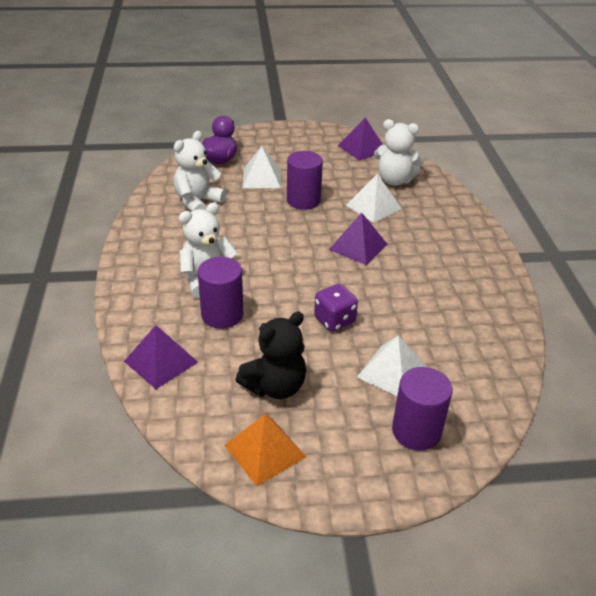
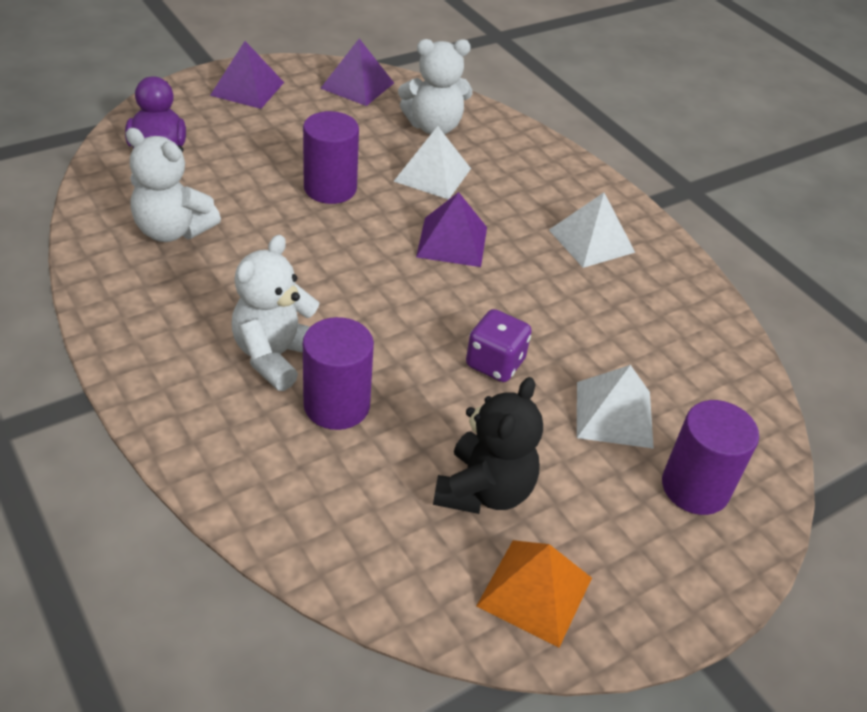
camera: 30 degrees left, 5 degrees up
(161, 361) = (298, 511): purple pyramid -> purple pyramid (247, 88)
(198, 202) = (172, 230): white teddy bear -> white teddy bear turned 75 degrees counterclockwise
(262, 178) = (244, 165): white pyramid -> white pyramid (591, 241)

